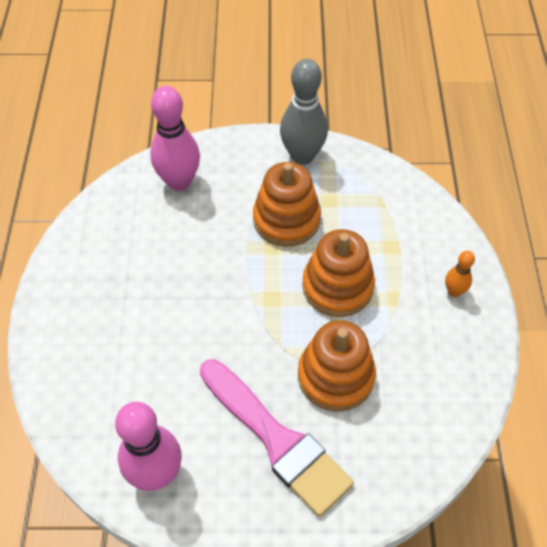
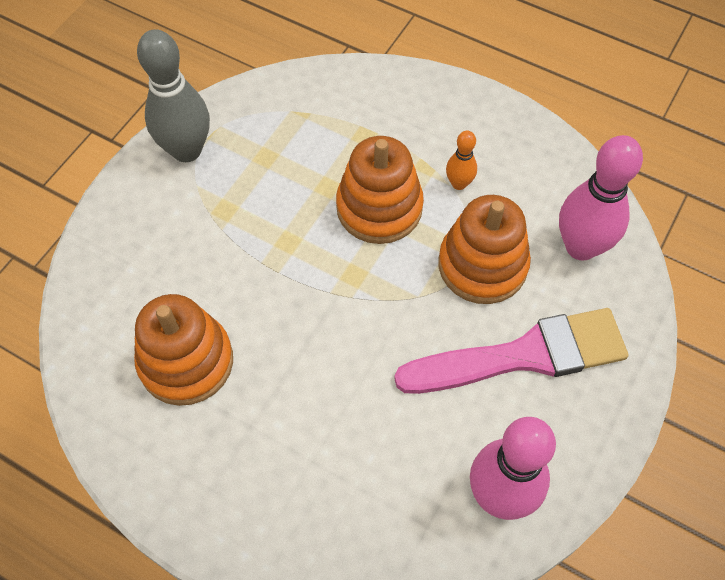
camera: 60 degrees left, 5 degrees up
(179, 182) = (125, 291): pink bowling pin -> pink bowling pin (581, 247)
(286, 219) = (261, 209): orange stacking toy -> orange stacking toy (186, 361)
(454, 291) = (449, 114): orange bowling pin -> orange bowling pin (459, 183)

